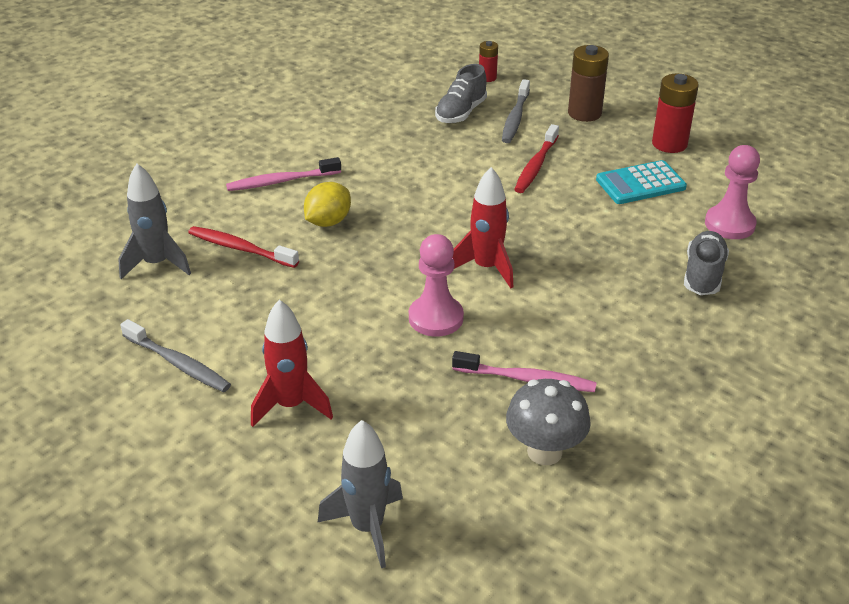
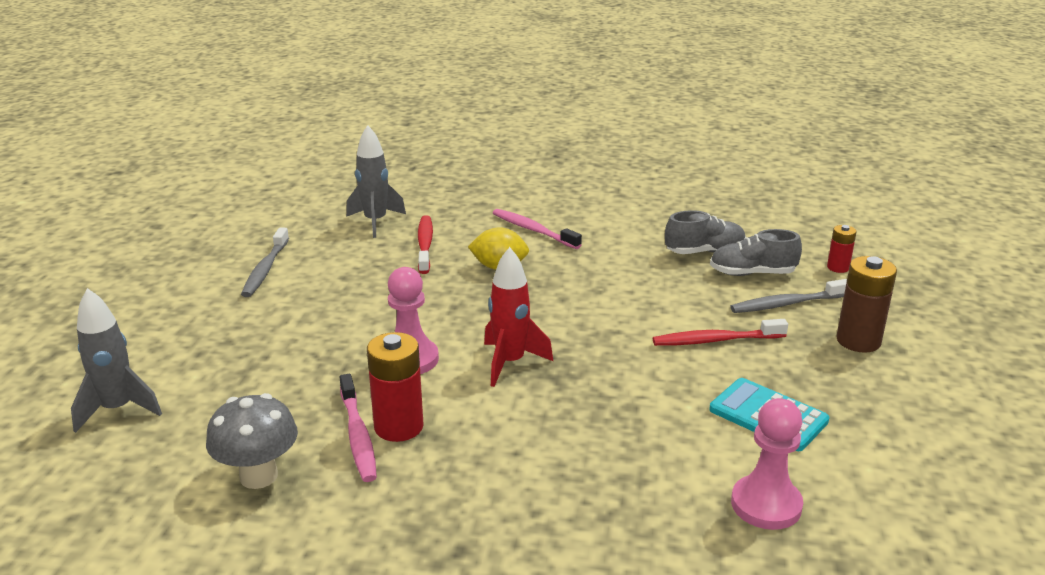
camera: 60 degrees right, 10 degrees down
(291, 405) = (246, 329): red rocket -> none
(669, 144) = (880, 414): red battery -> red battery (398, 427)
(703, 275) = (638, 508): grey shoe -> grey shoe (704, 252)

